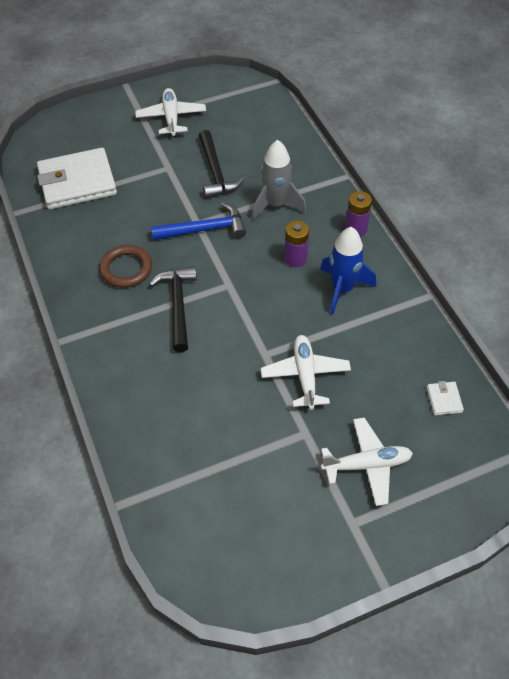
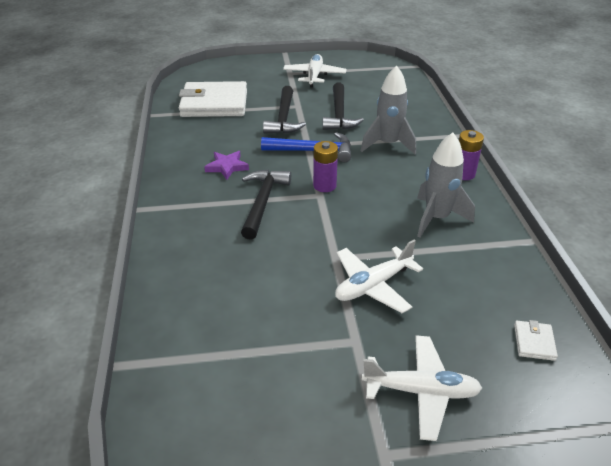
camera: 15 degrees right, 15 degrees down
(126, 269) = (227, 167): brown ring -> purple star
(160, 189) = (284, 118): none -> black hammer
(295, 258) = (394, 186): purple battery -> purple battery (324, 185)
(305, 375) = (373, 285): white plane -> white plane turned 135 degrees counterclockwise
(343, 289) = (437, 218): blue rocket -> grey rocket

